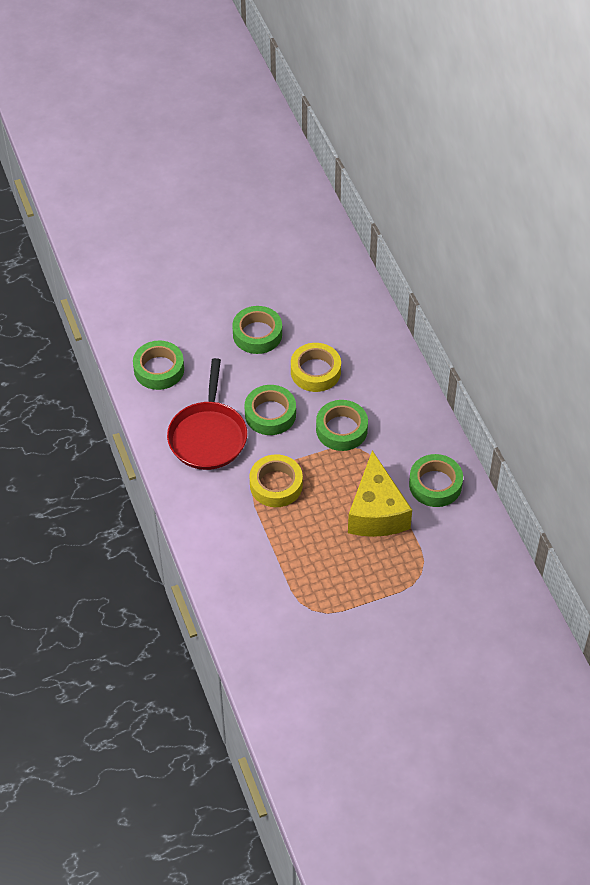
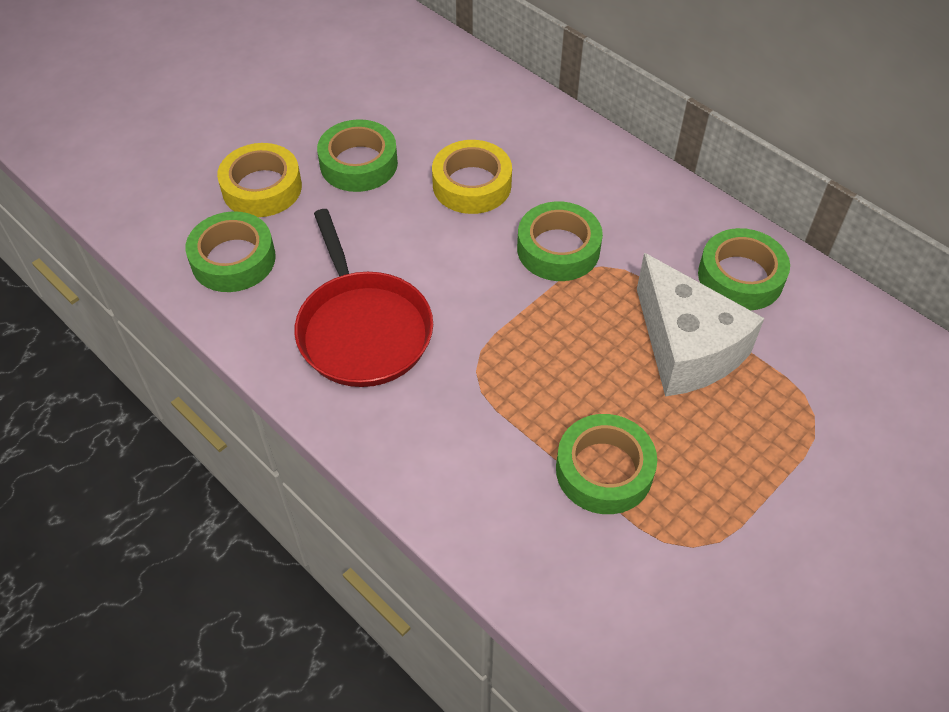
camera: 25 degrees left, 0 degrees up
(270, 414) = (441, 264): green tape -> green tape (604, 470)
(276, 485) = (511, 365): yellow tape -> yellow tape (262, 188)
(376, 512) = (686, 348): yellow cheese -> white cheese

